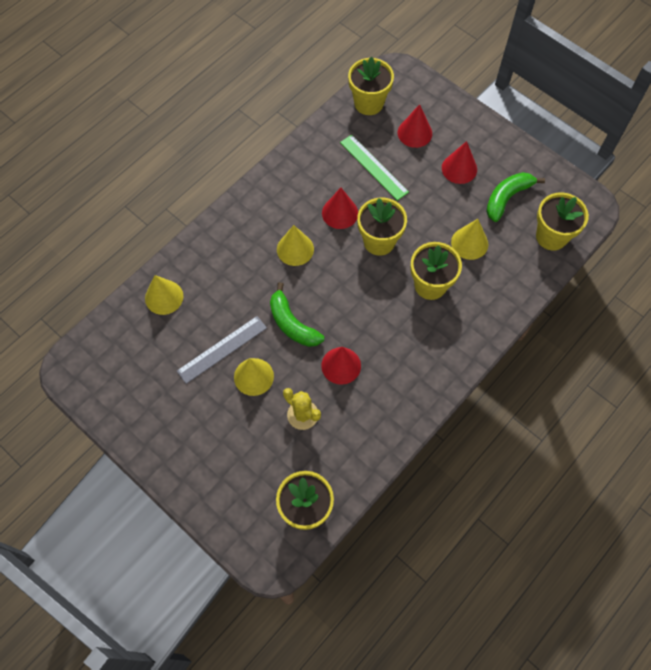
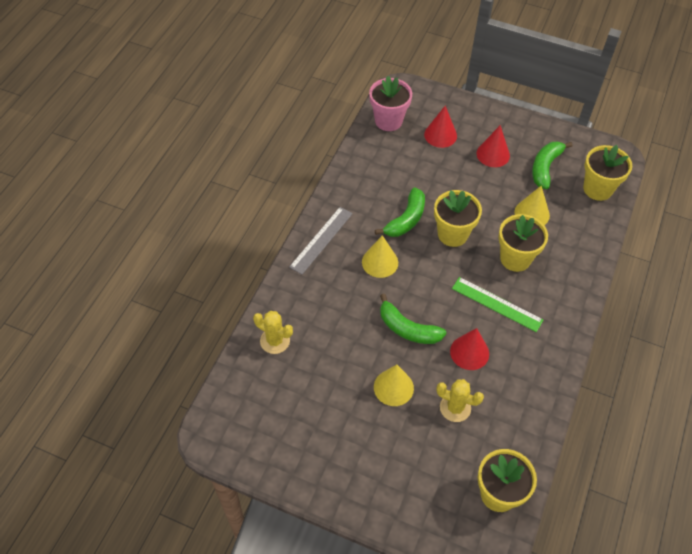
camera: 20 degrees left, 10 degrees down
(164, 297) = (275, 341): yellow cone -> yellow cactus
(222, 349) = (352, 371): grey ruler -> grey ruler (321, 240)
(340, 213) = (406, 219): red cone -> green banana
(369, 103) = (388, 121): yellow flower pot -> pink flower pot
(374, 167) = (418, 172): green ruler -> green ruler (497, 304)

